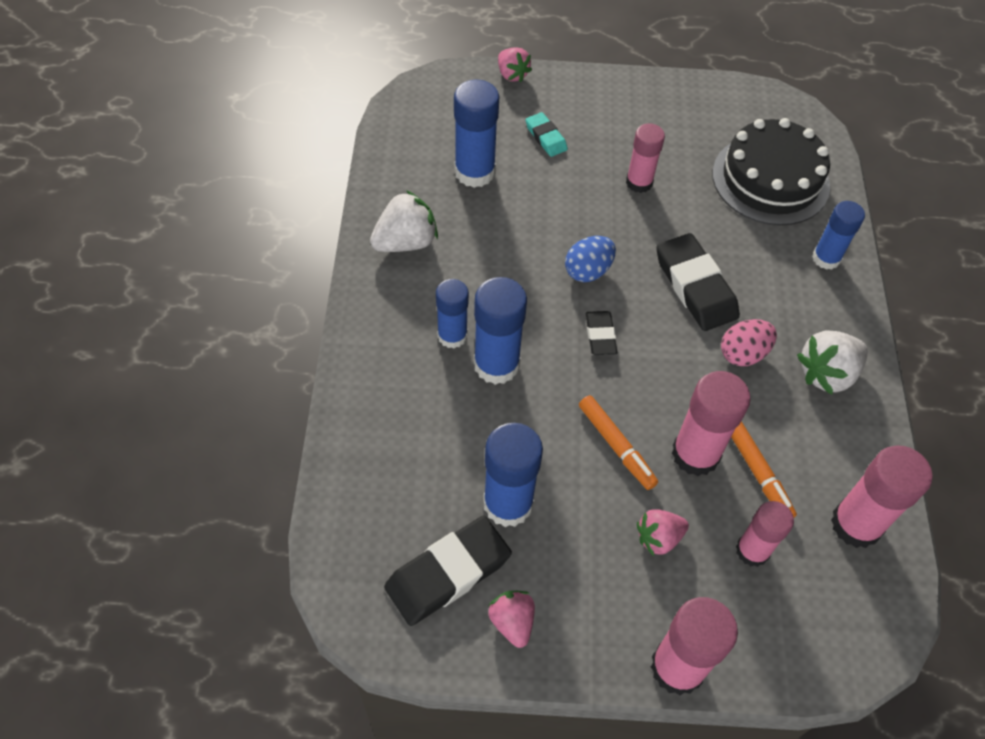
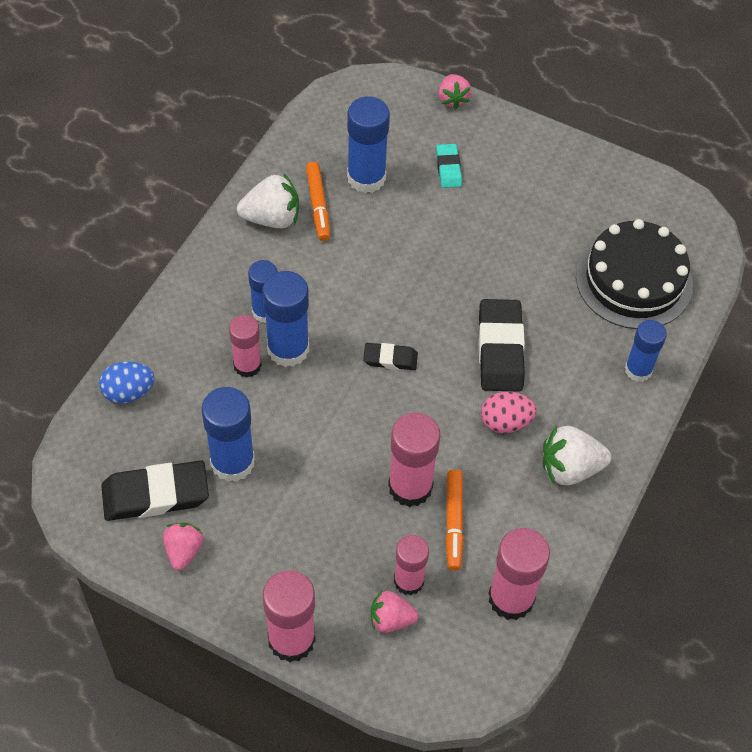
camera: 25 degrees right, 0 degrees up
(588, 271) = (413, 300): blue egg -> blue egg (128, 392)
(600, 335) = (390, 359): black eraser -> black eraser turned 75 degrees clockwise
(616, 446) = (347, 453): orange marker -> orange marker (318, 205)
(639, 182) = (508, 239): pink glue stick -> pink glue stick (247, 365)
(658, 538) = (337, 538): pink strawberry -> pink strawberry (391, 619)

